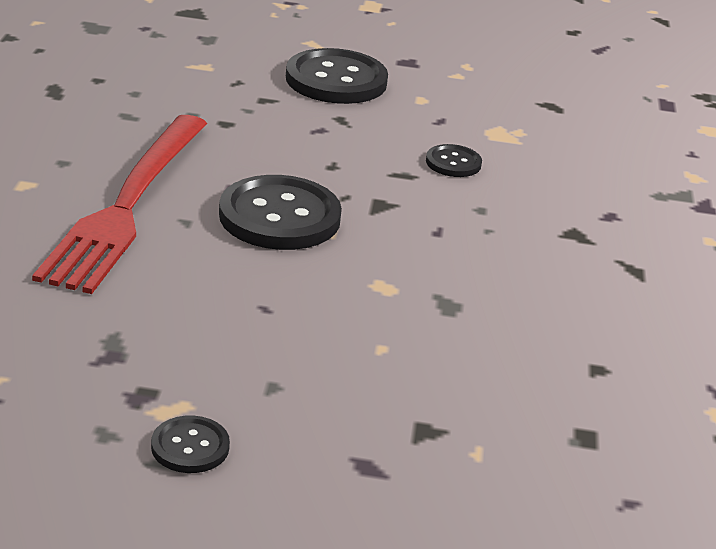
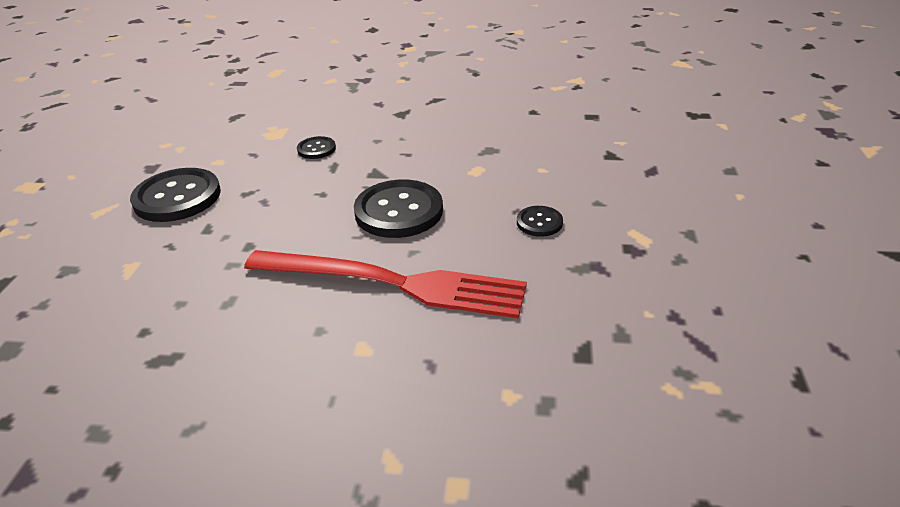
camera: 85 degrees left, 5 degrees up
(190, 447) = (671, 226): black button -> black button (539, 222)

